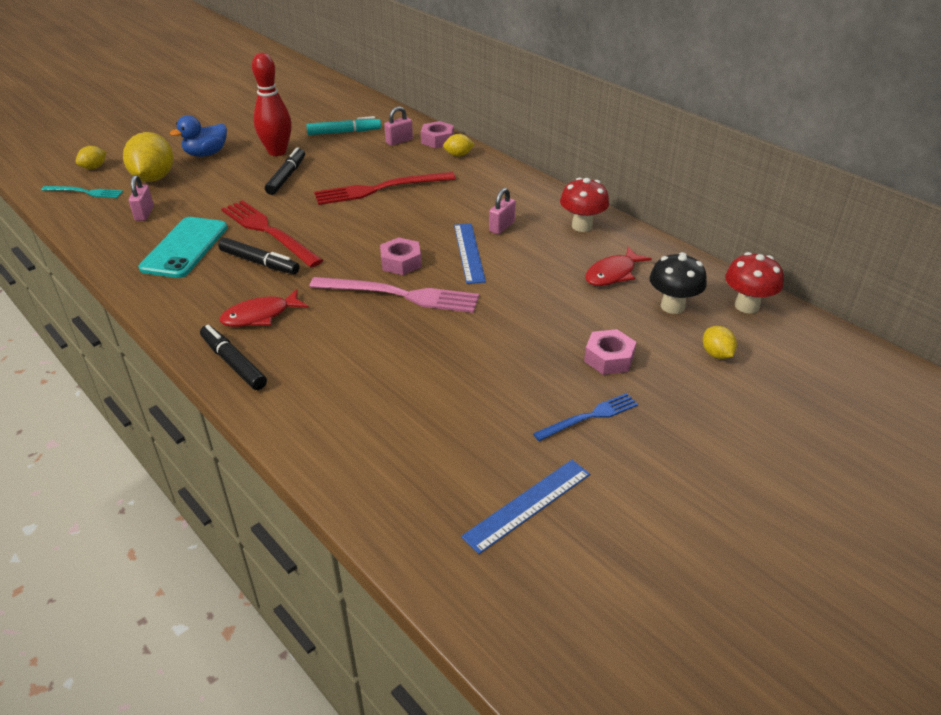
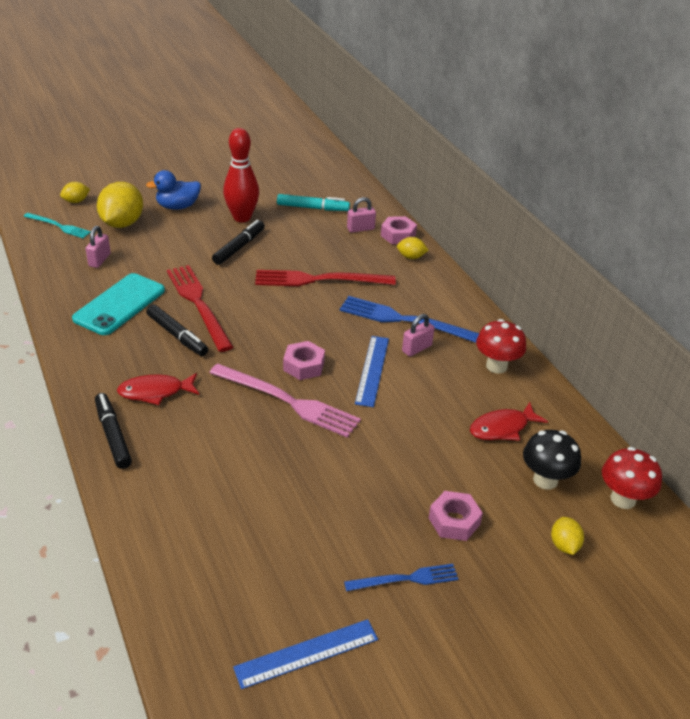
camera: 15 degrees right, 0 degrees up
(481, 206) = (406, 321): none -> blue fork

